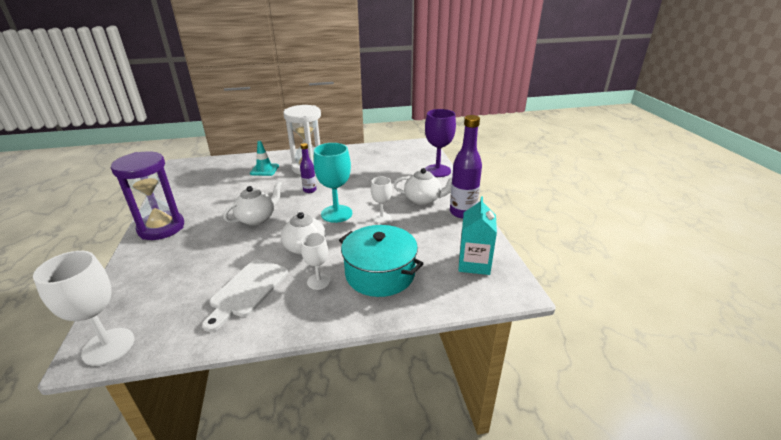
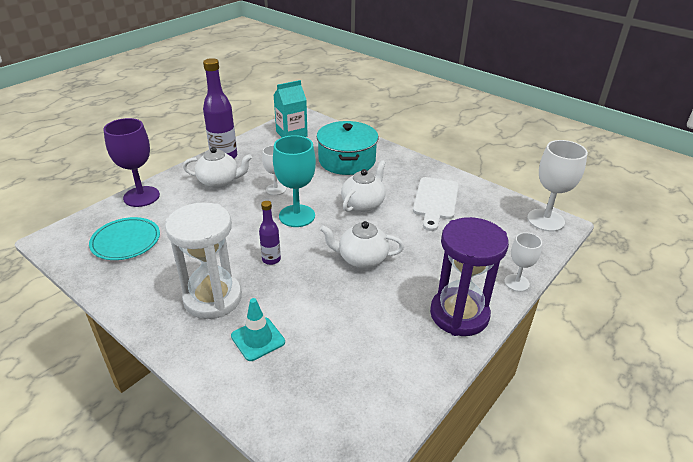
camera: 130 degrees left, 5 degrees up
(247, 290) = (435, 201): white cutting board -> white cutting board turned 120 degrees clockwise
(318, 281) = (386, 178): white goblet -> white goblet (516, 283)
(392, 158) = (126, 241): none -> turquoise plate
(423, 200) = (219, 181): white teapot -> white teapot turned 120 degrees clockwise

